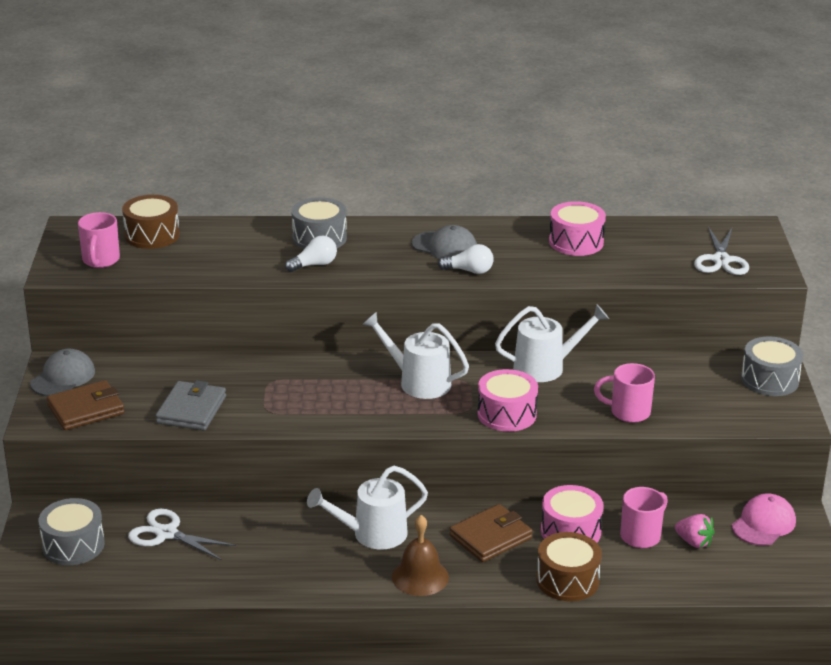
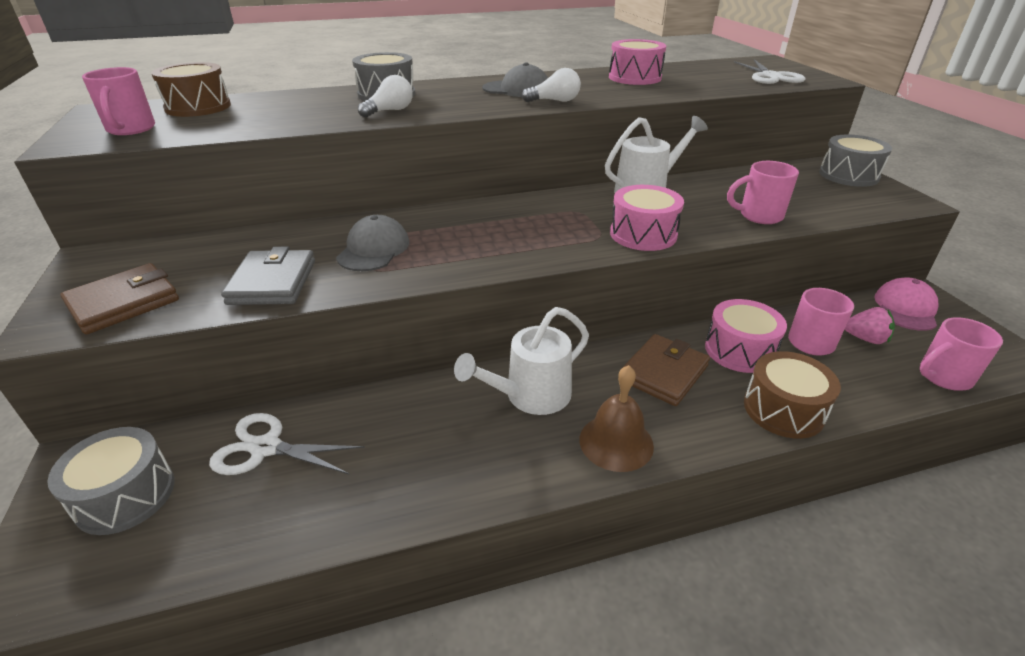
camera: 15 degrees left, 5 degrees up
(63, 377) = (97, 270): grey cap -> grey cap (373, 249)
(418, 382) = (530, 218): white watering can -> none
(729, 583) = (943, 377): none -> pink mug

